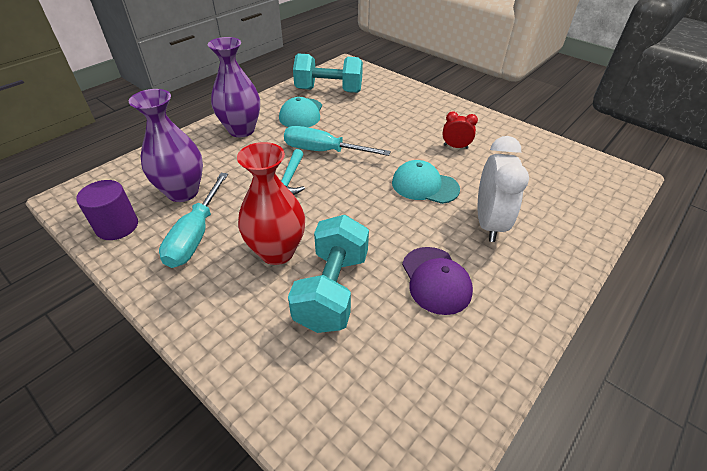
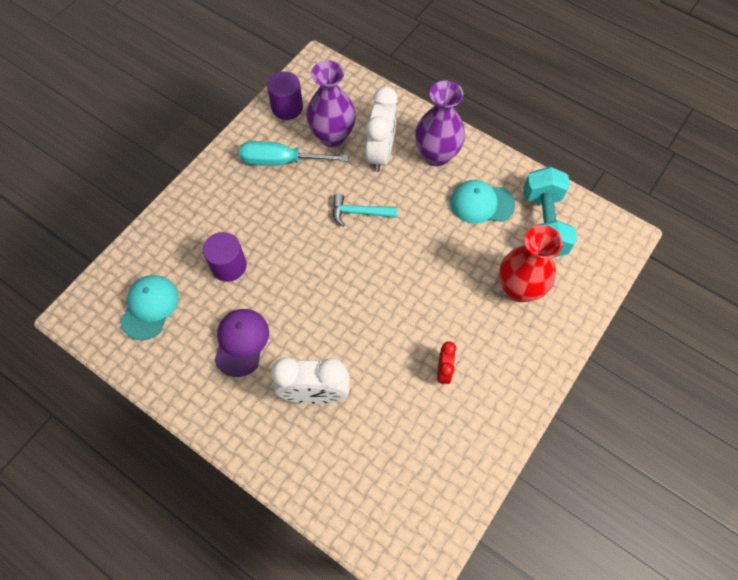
camera: 85 degrees right, 20 degrees up
(223, 161) = (381, 153): none -> white clock
(277, 252) = (266, 221): red vase -> red vase (519, 289)
(322, 151) = (412, 234): turquoise screwdriver -> none
(332, 290) = (229, 266): turquoise dumbbell -> purple cylinder
(424, 185) = (366, 335): turquoise cap -> turquoise cap (149, 307)
(436, 280) = (241, 342): purple cap -> purple cap turned 120 degrees clockwise

